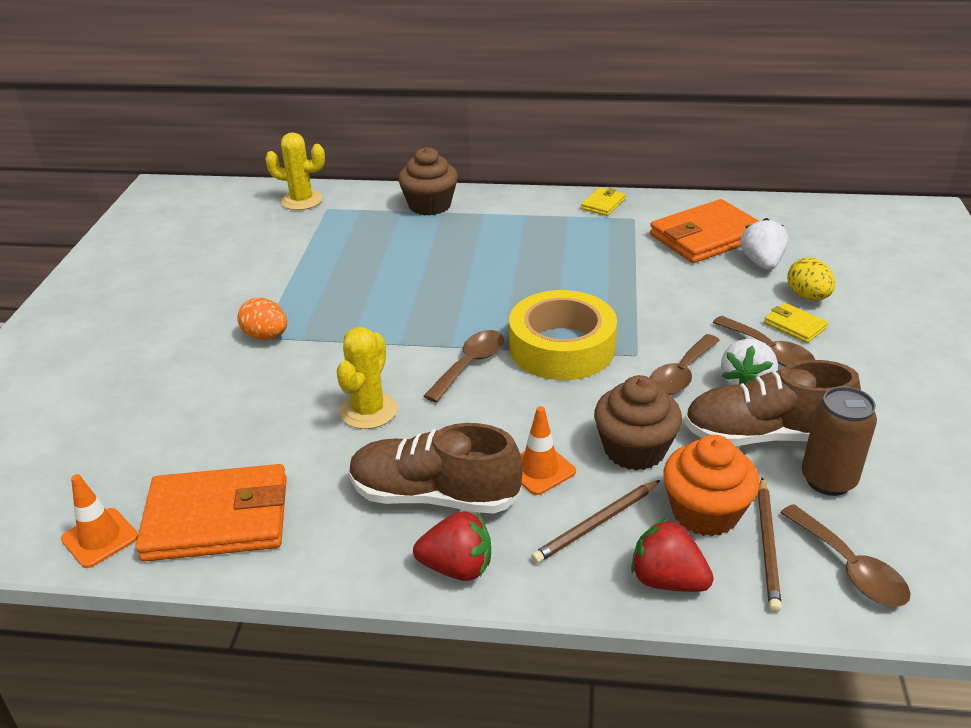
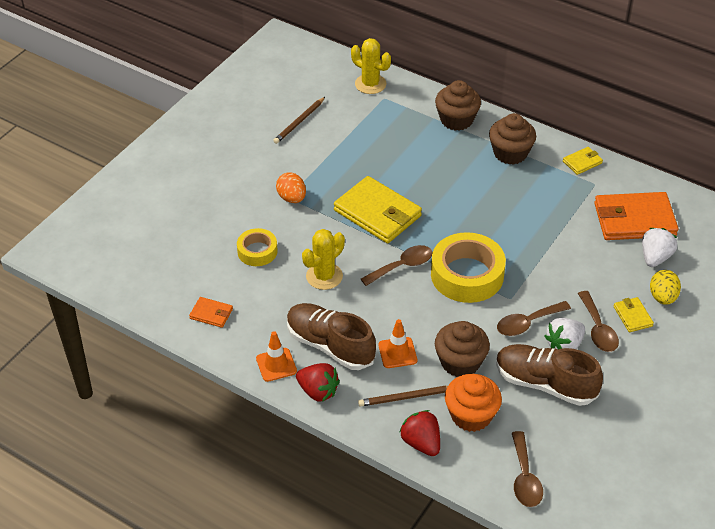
camera: 25 degrees right, 10 degrees up
(100, 538) = (150, 302): orange traffic cone -> orange traffic cone (276, 365)
(217, 519) = (211, 314): orange wallet -> orange wallet, size x0.47
(249, 412) = (257, 251): none -> yellow tape
(396, 318) = (377, 213): none -> yellow wallet
(516, 217) = (510, 153): none -> brown cupcake
(768, 546) = (490, 448): brown pencil -> brown pencil (299, 122)
(828, 480) = (558, 426): brown can -> none

